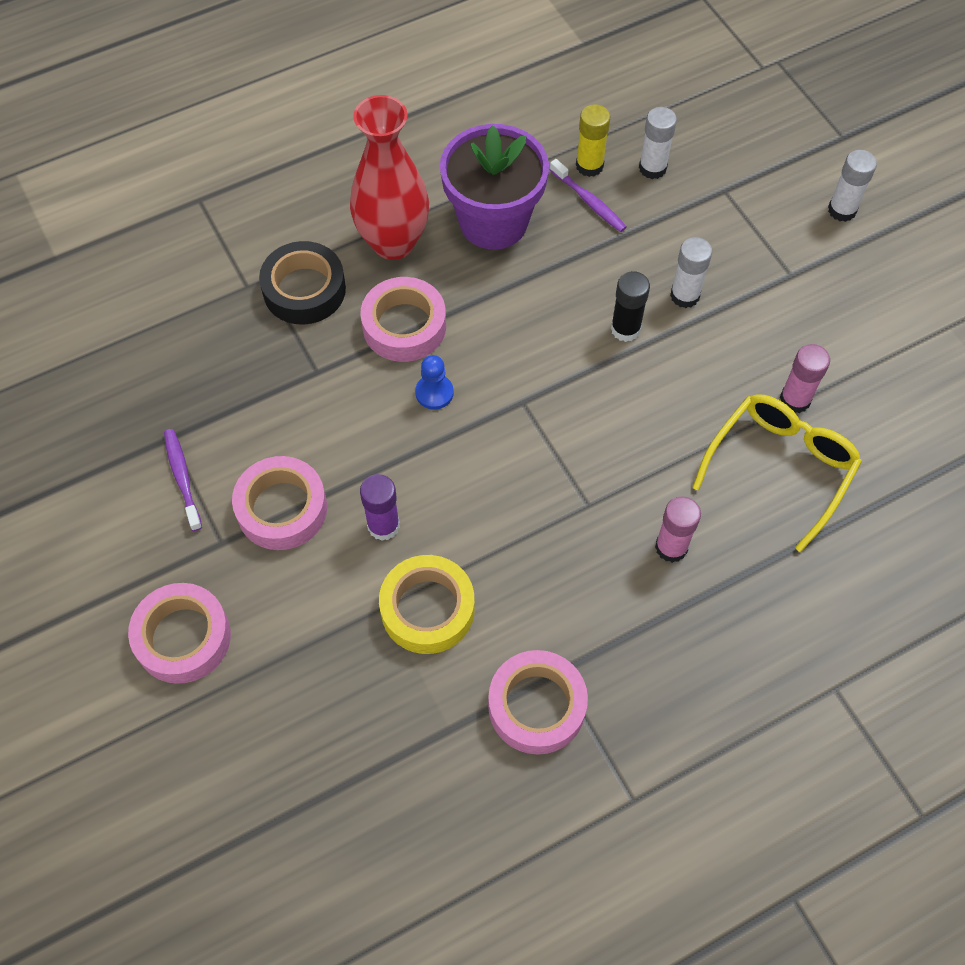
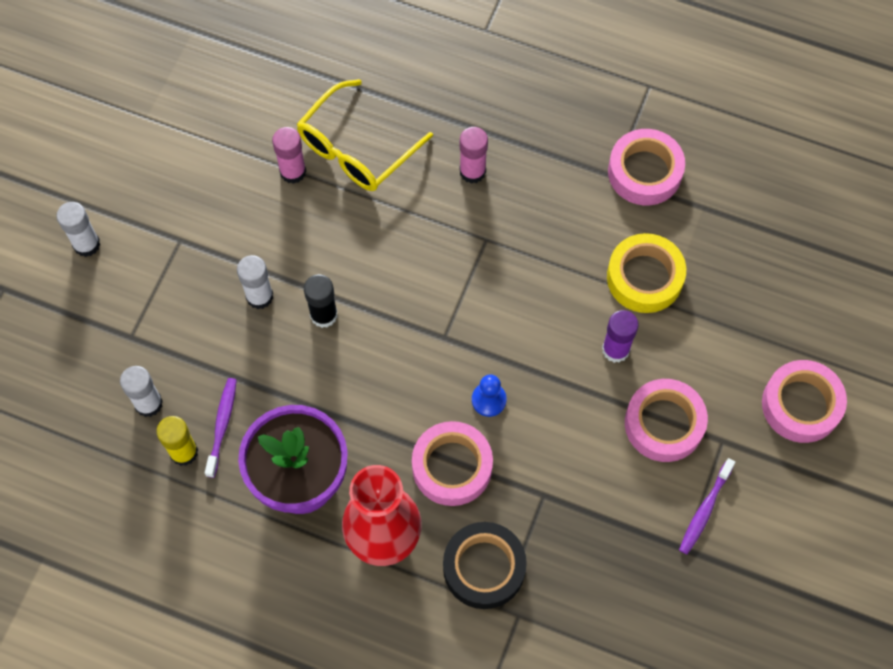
camera: 130 degrees left, 5 degrees up
(779, 469) = (357, 147): yellow glasses -> yellow glasses turned 45 degrees counterclockwise

